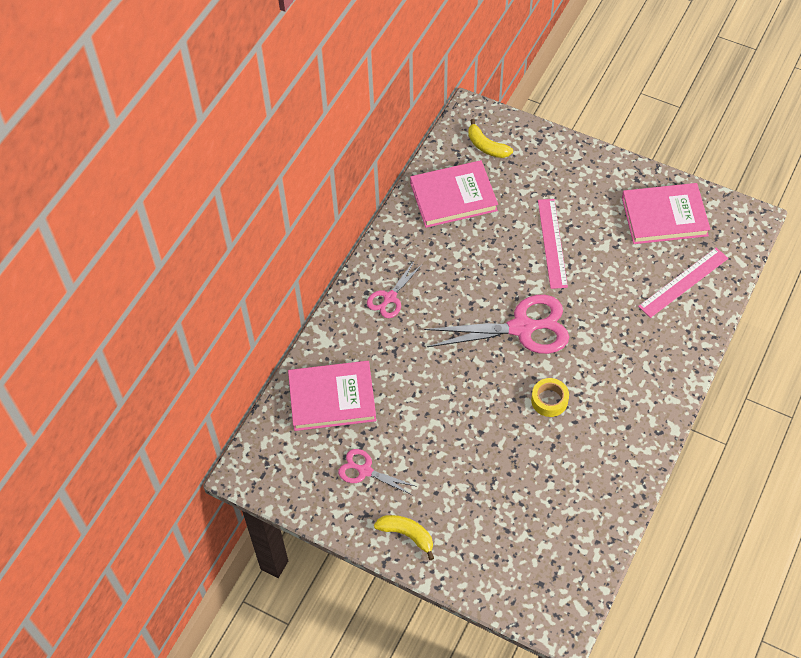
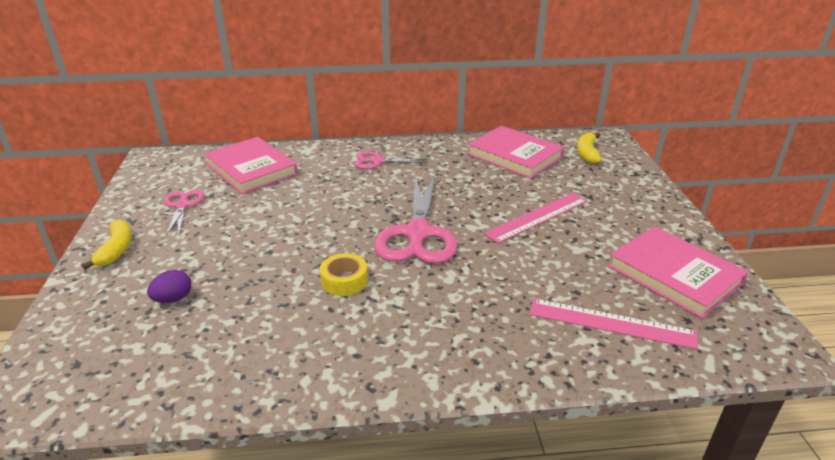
camera: 55 degrees right, 25 degrees down
(502, 511) = (173, 299): none -> purple egg
(521, 328) = (417, 233): pink scissors -> pink scissors turned 45 degrees clockwise

